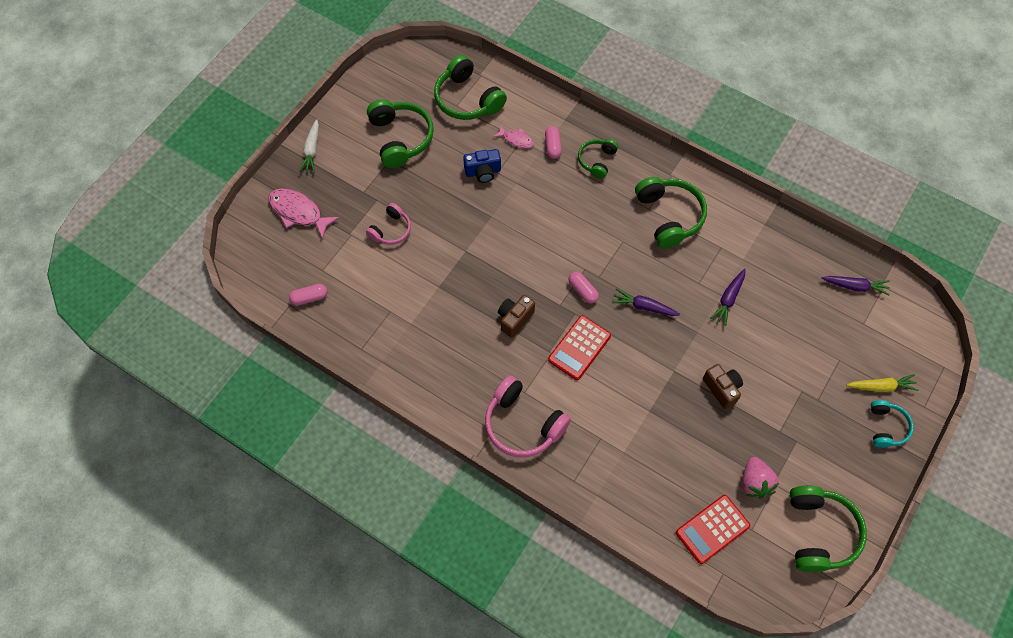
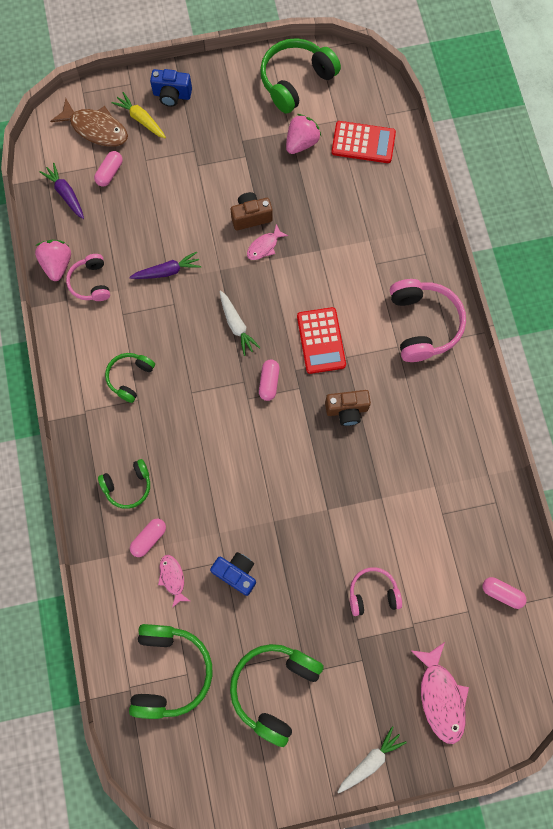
camera: 135 degrees left, 10 degrees up
(579, 348) = (321, 340): red calculator -> red calculator turned 90 degrees clockwise
(644, 306) = (236, 325): purple carrot -> white carrot
(669, 216) = (130, 377): green headphones -> green headphones, size x0.58
(688, 376) = (264, 246): none -> pink fish
(722, 389) = (251, 217): brown camera -> brown camera turned 60 degrees clockwise
(764, 247) = (91, 283): none -> pink headphones
(798, 239) = (57, 264): none -> pink strawberry
(849, 328) = (110, 173): none -> pink capsule
(886, 427) = (172, 95): turquoise headphones -> blue camera
(899, 349) = (96, 129): none -> brown fish

